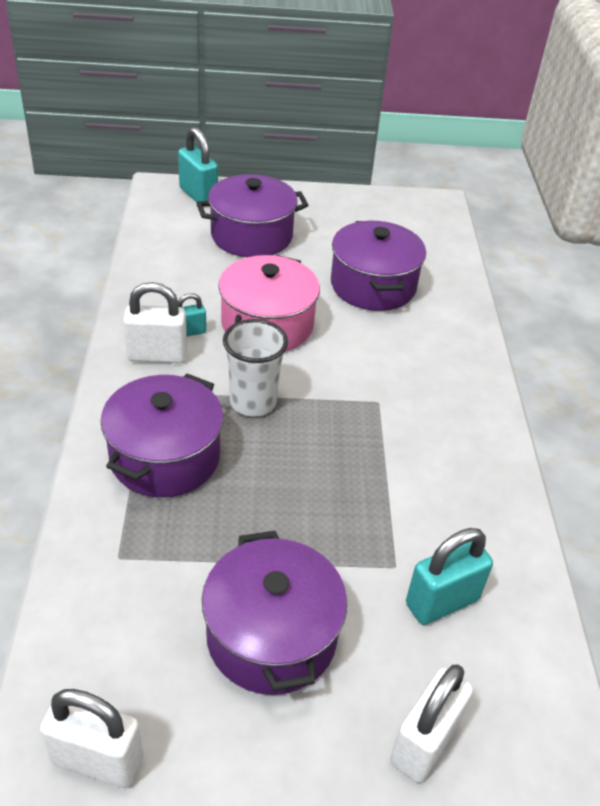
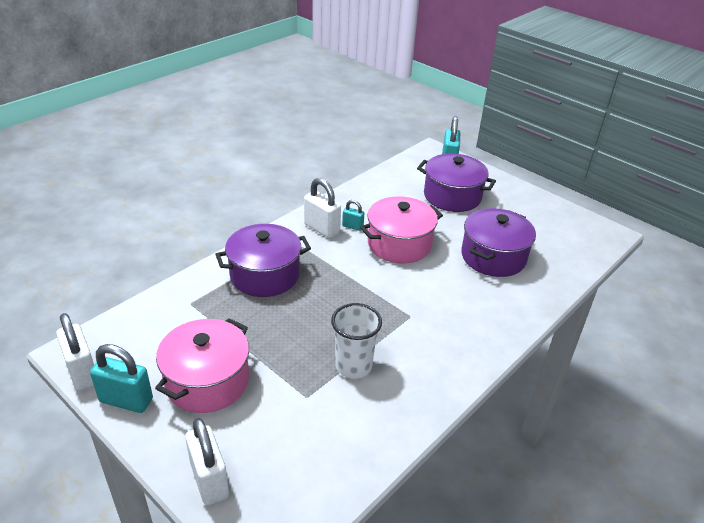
camera: 45 degrees right, 5 degrees down
(253, 402) = (340, 276): white cup -> white cup (353, 366)
(271, 636) = (207, 381): purple pot -> pink pot
(424, 742) = (209, 480): white padlock -> white padlock turned 75 degrees clockwise
(442, 602) = (307, 430): turquoise padlock -> turquoise padlock (126, 400)

